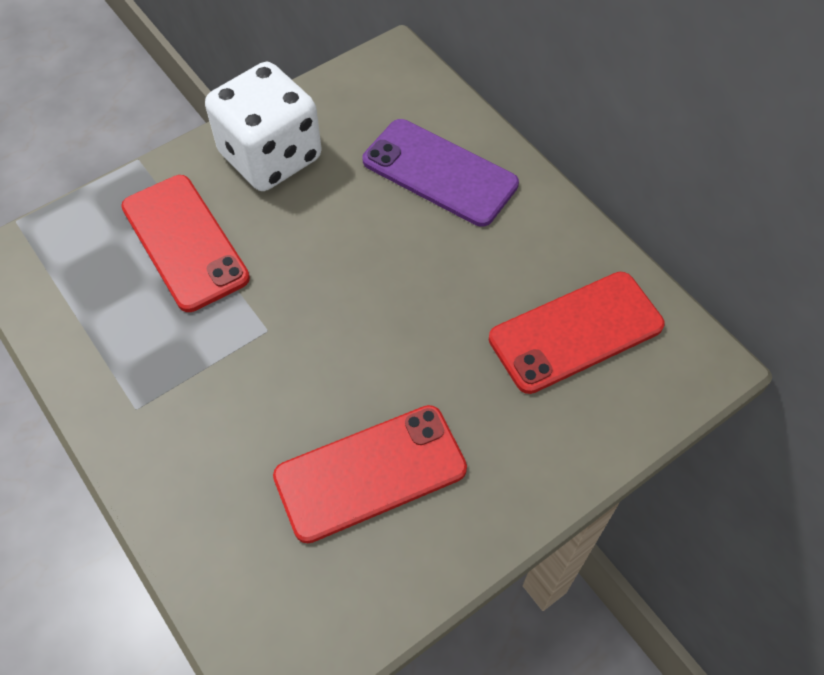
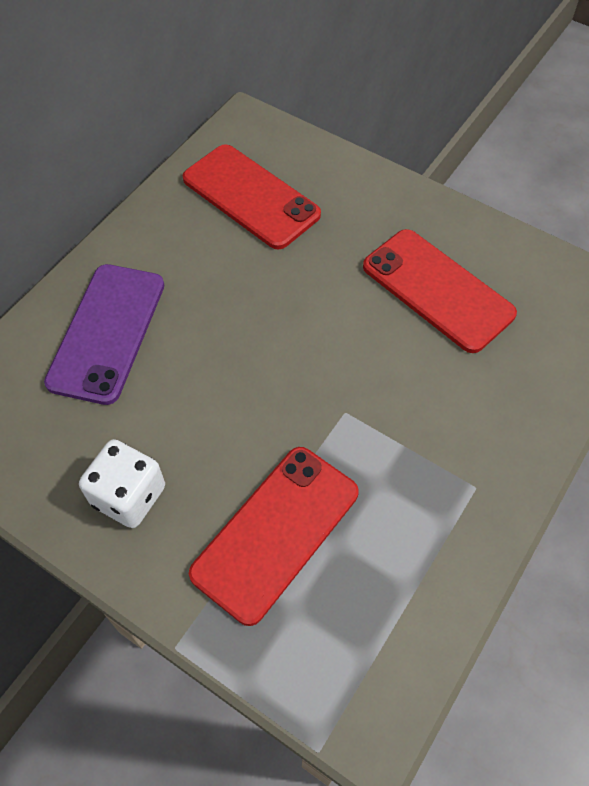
camera: 110 degrees left, 0 degrees up
(270, 156) = (129, 496): white dice -> white dice, size x0.61

